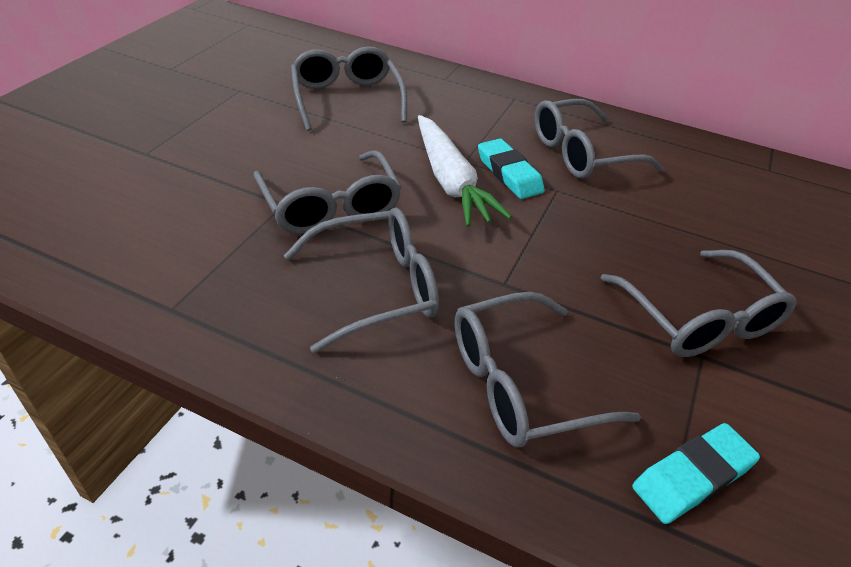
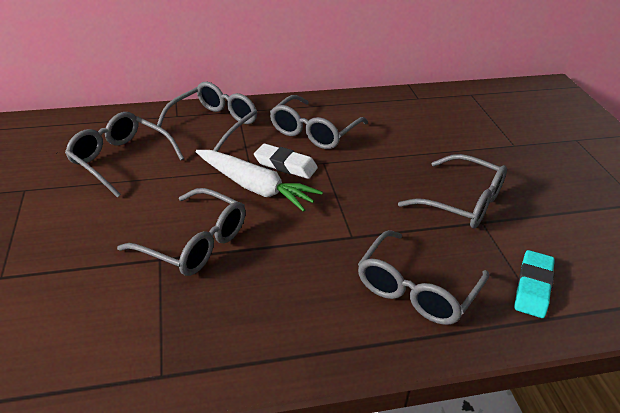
camera: 35 degrees left, 5 degrees down
(375, 288) = (282, 282): grey glasses -> grey glasses (213, 125)
(509, 174) = (285, 165): turquoise eraser -> white eraser

